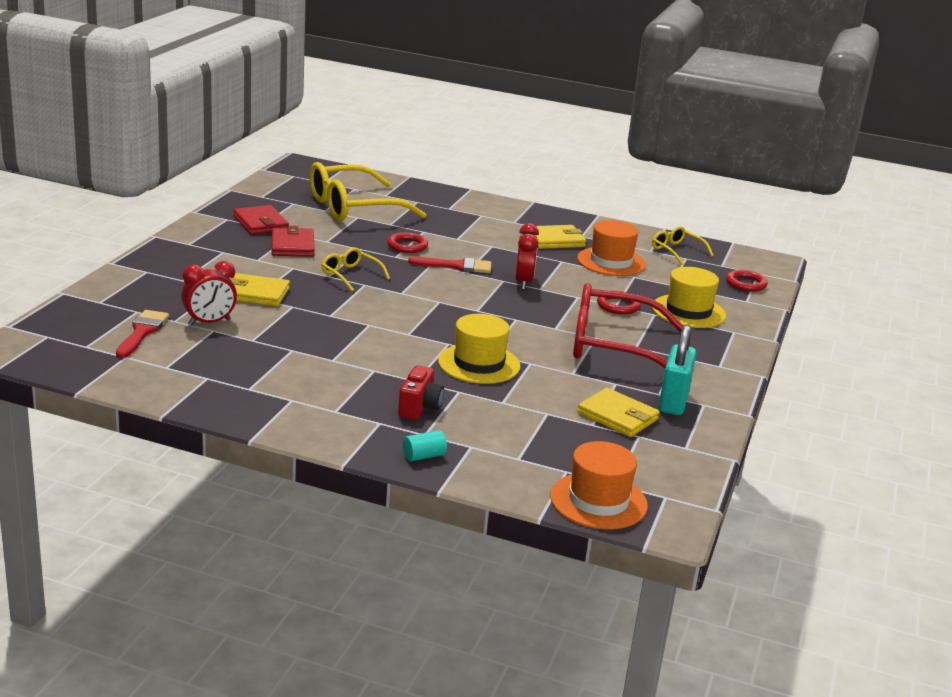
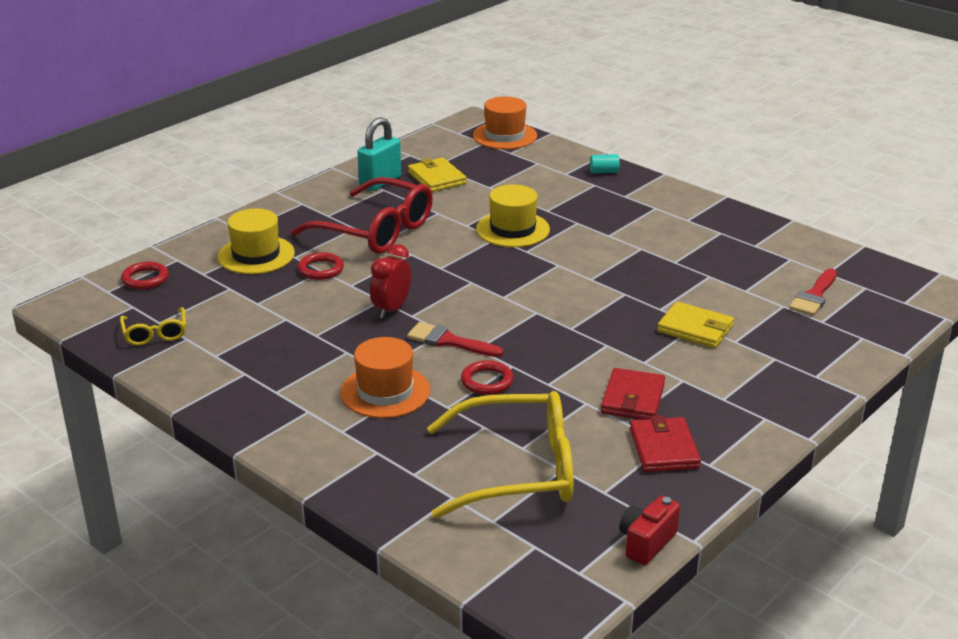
camera: 155 degrees left, 5 degrees up
(209, 322) = (748, 299): red clock -> none
(350, 275) = (580, 342): yellow glasses -> none
(419, 407) = (587, 202): red camera -> red camera (646, 542)
(555, 240) = (288, 369): yellow wallet -> none
(611, 262) = (258, 326): orange hat -> orange hat (385, 392)

